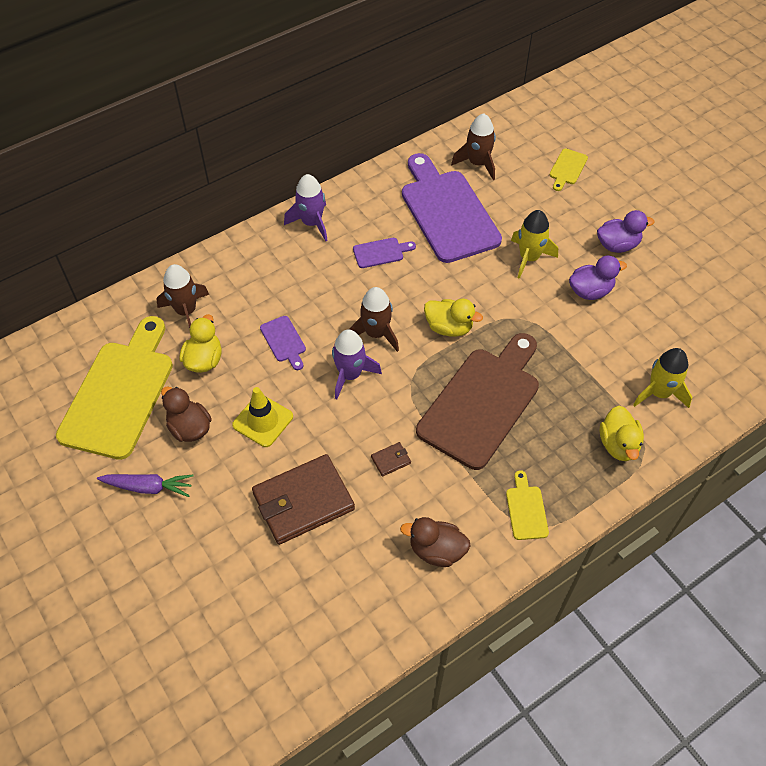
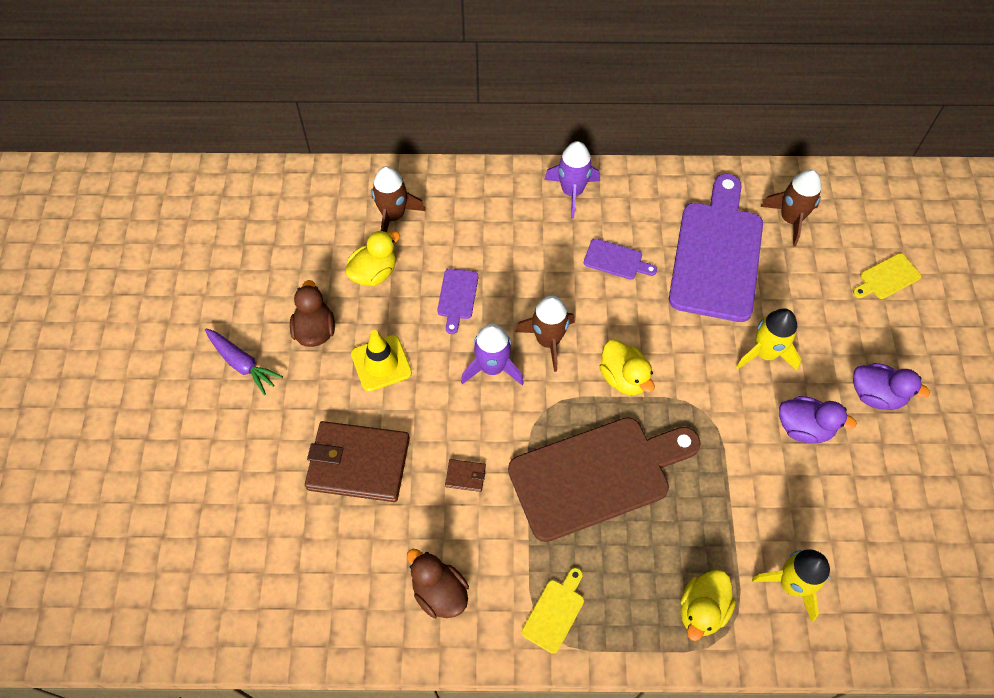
camera: 35 degrees right, 5 degrees up
(119, 393) = (282, 261): yellow cutting board -> none

